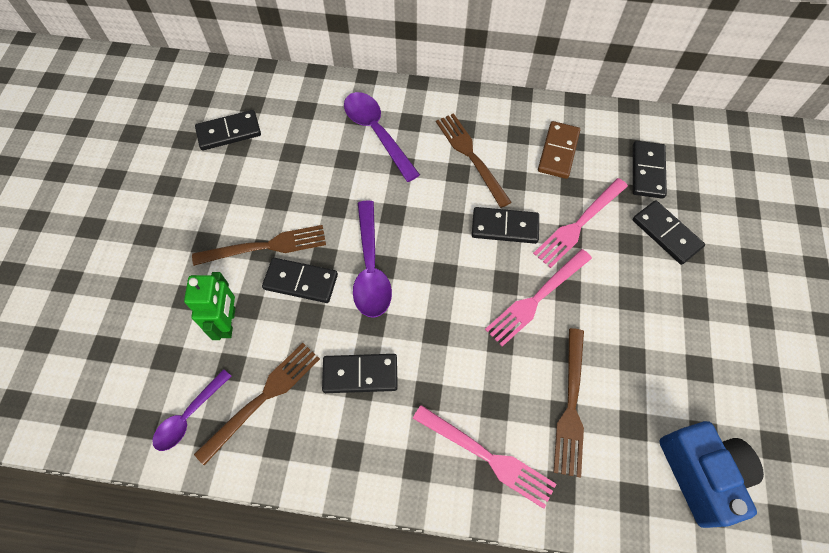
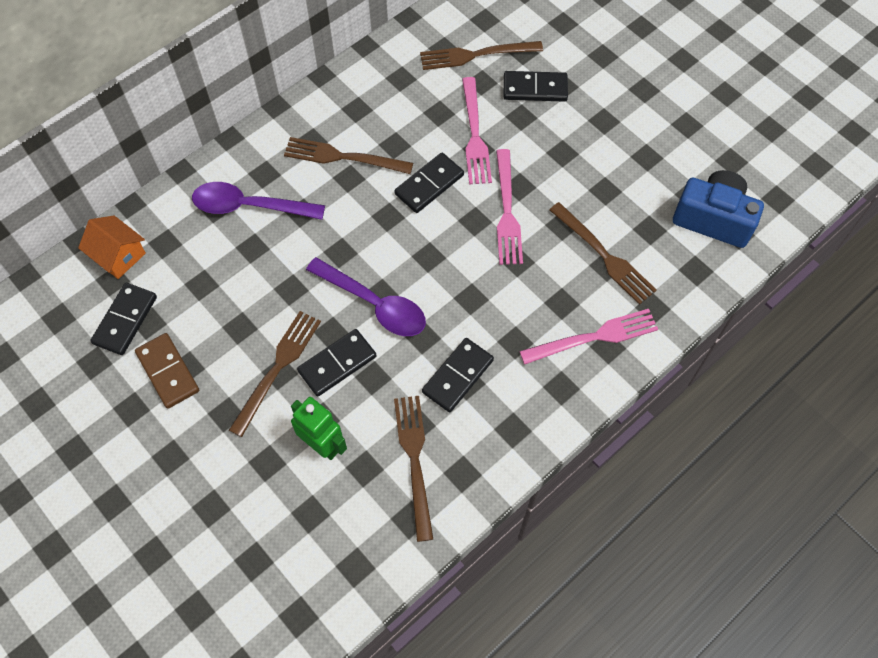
camera: 50 degrees left, 0 degrees up
(189, 415) = (380, 526): purple spoon -> none
(273, 93) = (118, 255): none -> orange house
(558, 151) = (400, 96): brown domino -> brown domino (167, 372)
(647, 171) = (475, 55): black domino -> brown fork

